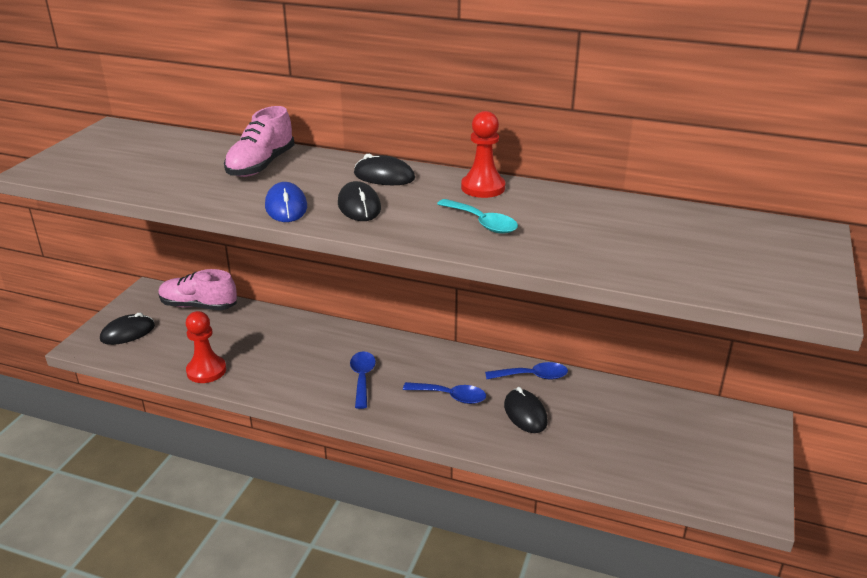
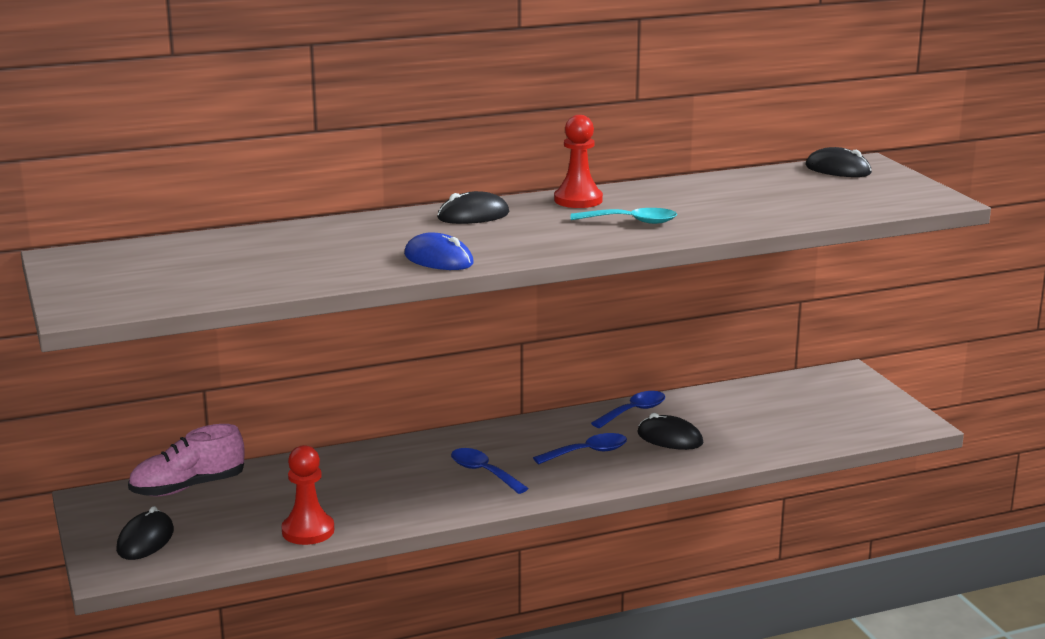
camera: 40 degrees left, 10 degrees down
(261, 165) = (331, 240): pink shoe -> none
(359, 206) = (503, 240): black mouse -> black mouse (838, 170)

